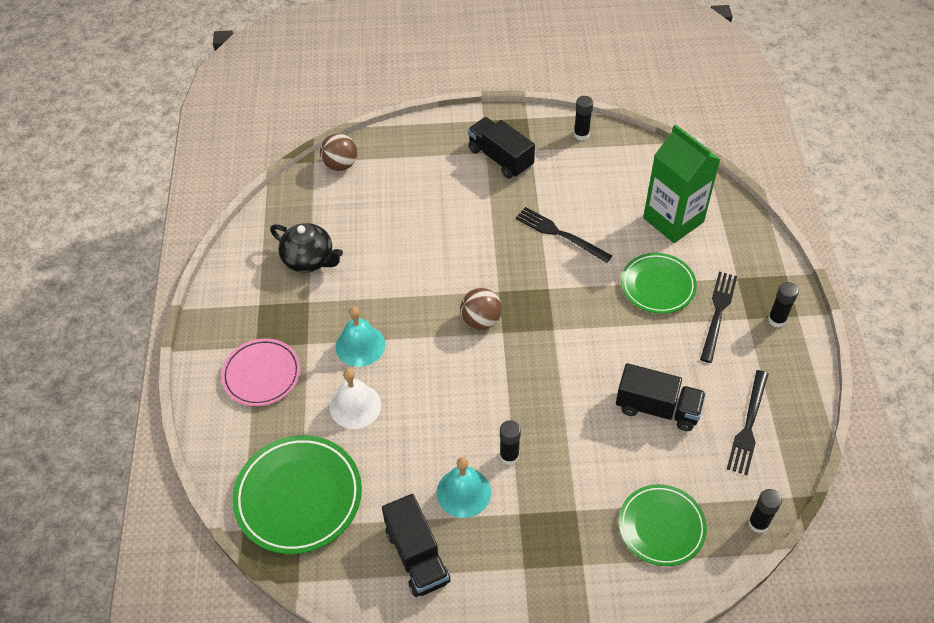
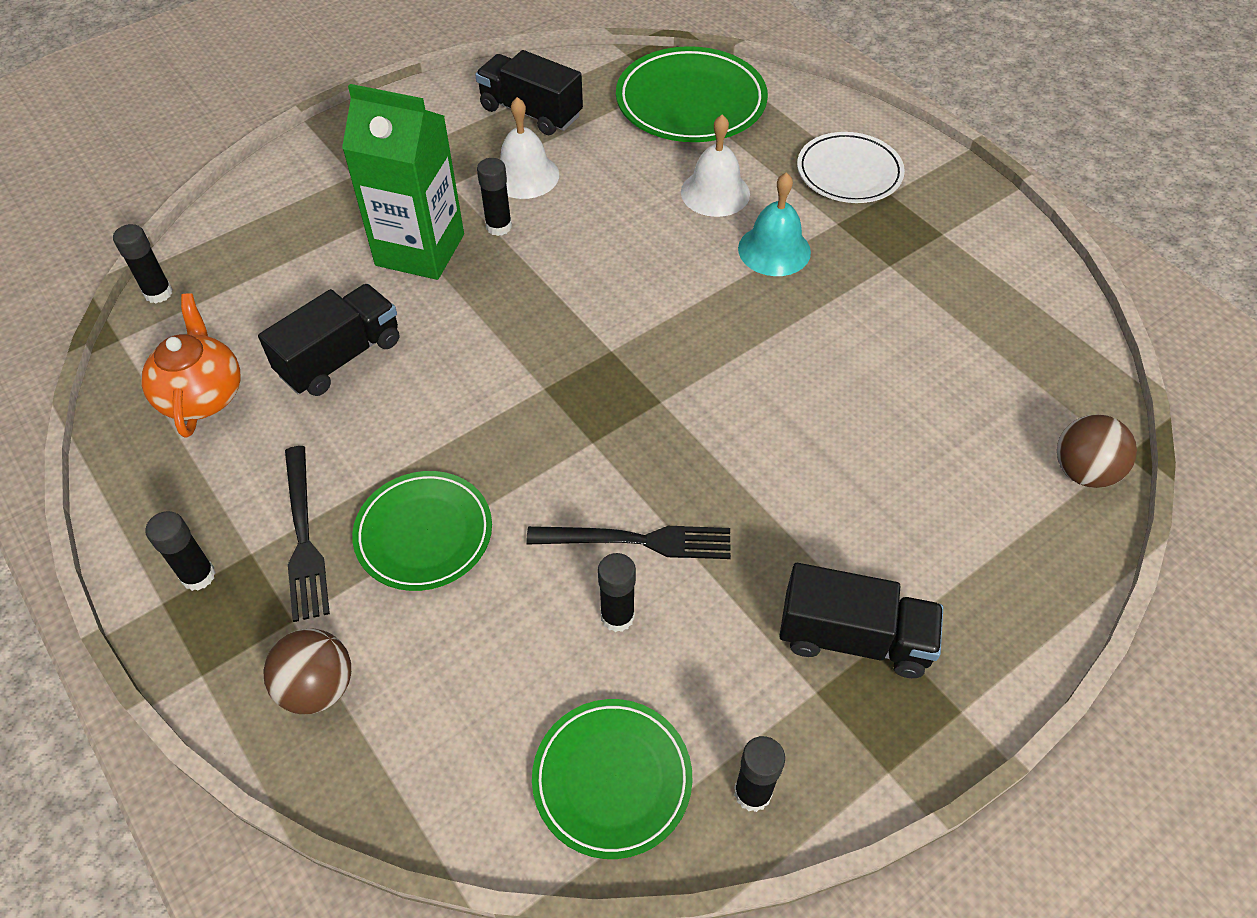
camera: 145 degrees right, 0 degrees up
(262, 374) = (849, 173): pink plate -> white plate
(309, 260) = (950, 312): black teapot -> none
(463, 492) = (525, 175): turquoise bell -> white bell
(481, 320) = (652, 351): brown ball -> brown ball (318, 687)
(590, 210) = (617, 616): none -> black glue stick
(657, 408) = (340, 358): black truck -> black truck turned 150 degrees clockwise
(661, 527) = (279, 241): green plate -> green plate (612, 779)
(673, 220) = (457, 681): green carton -> green carton (420, 250)
(748, 425) = (202, 395): black fork -> orange teapot

